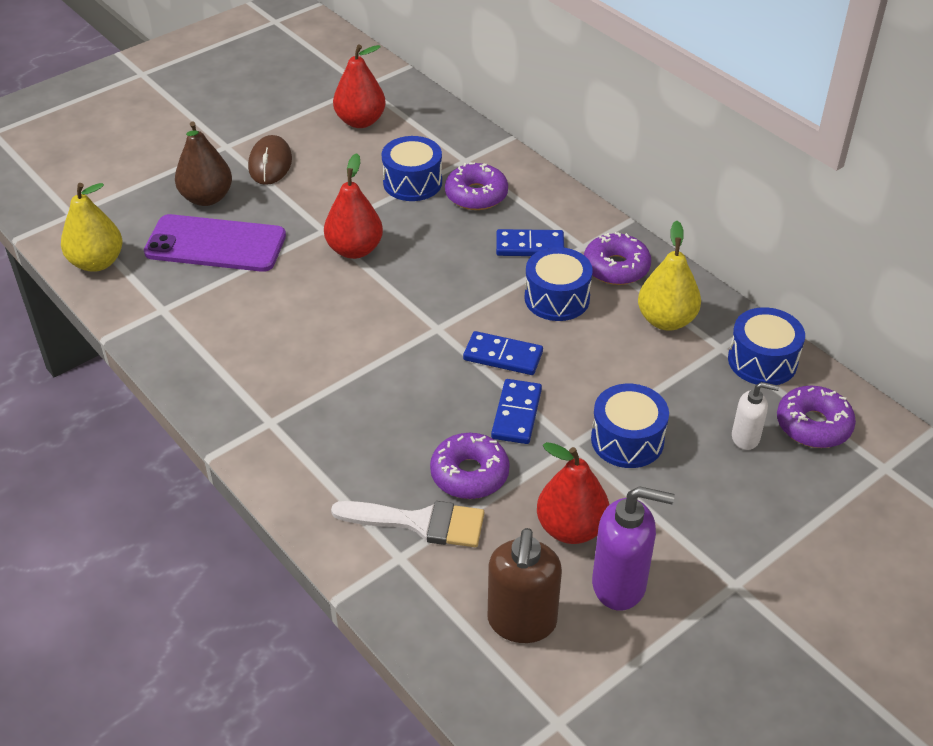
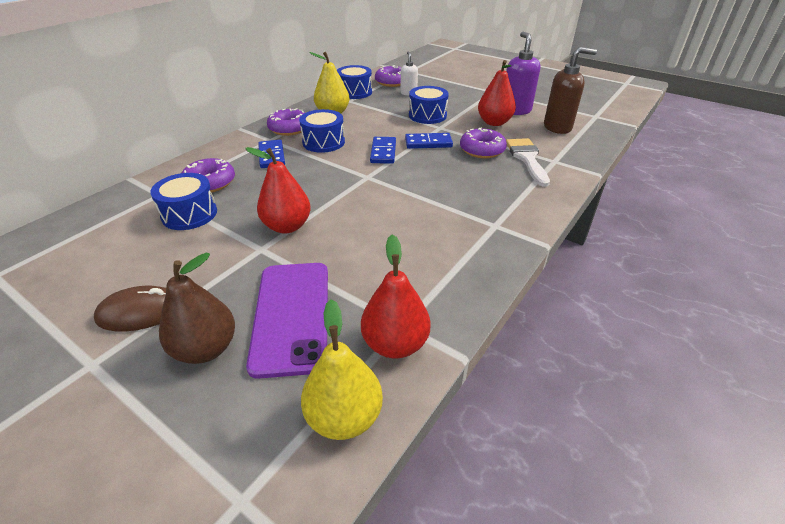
camera: 105 degrees left, 5 degrees down
(360, 121) = (72, 263): red pear -> red pear (395, 344)

